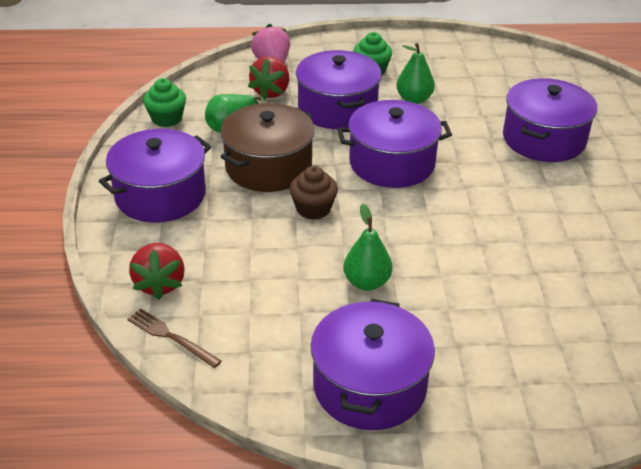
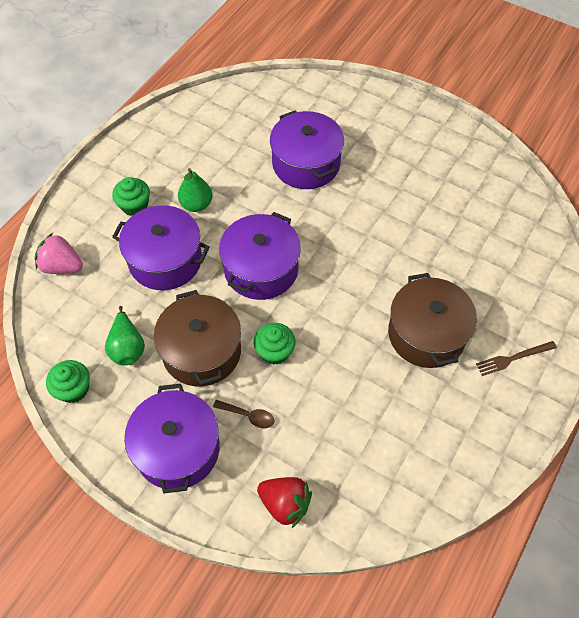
camera: 55 degrees left, 20 degrees up
(171, 337) = (347, 525): brown fork -> brown fork (513, 358)
(230, 222) = (248, 416): none -> brown spoon
(271, 92) = (103, 291): red strawberry -> none
(313, 209) = (274, 351): brown cupcake -> green cupcake
(367, 282) = (375, 366): green pear -> none
(369, 386) = (468, 425): purple pot -> none
(447, 305) = (426, 334): none -> brown pot

